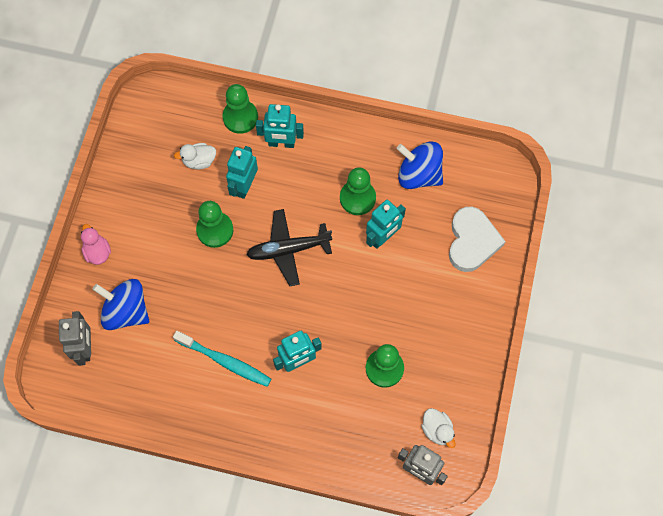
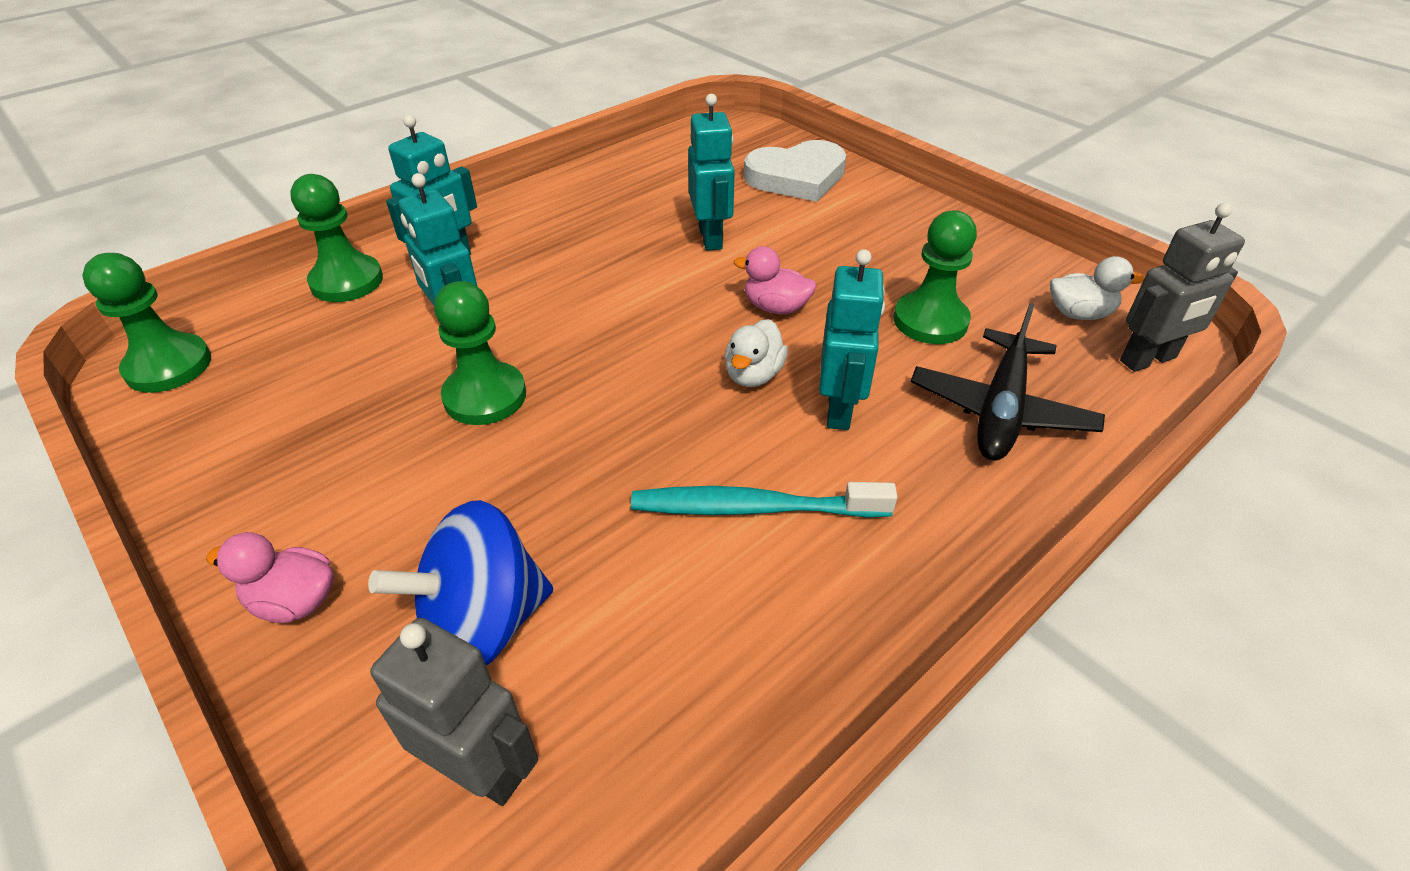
camera: 55 degrees left, 25 degrees down
(199, 161) = (342, 356): white duck -> white duck (753, 375)
(225, 361) = (754, 508): turquoise toothbrush -> turquoise toothbrush turned 150 degrees counterclockwise
(288, 250) = (623, 330): black plane -> black plane (1000, 410)
(347, 299) = (775, 308): none -> pink duck
(357, 198) = (625, 234): green pawn -> green pawn (168, 366)
(419, 174) = (655, 177): blue spinning top -> none
(472, 241) = (797, 177): white heart -> white heart turned 120 degrees clockwise

